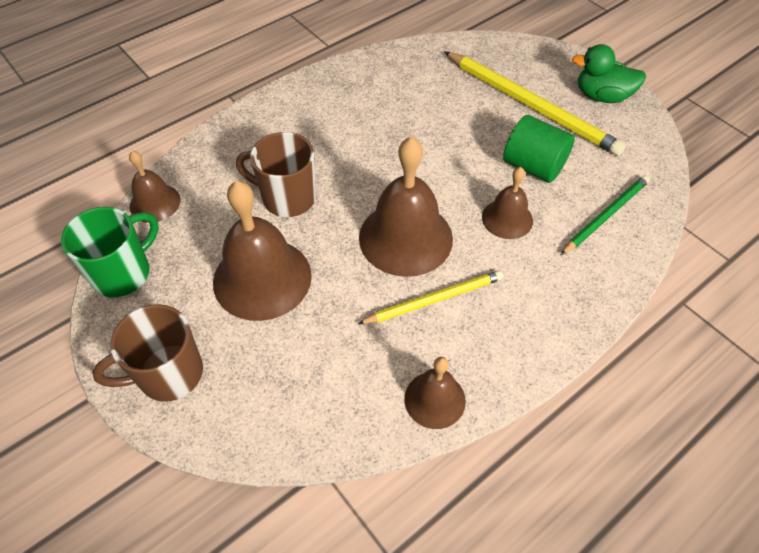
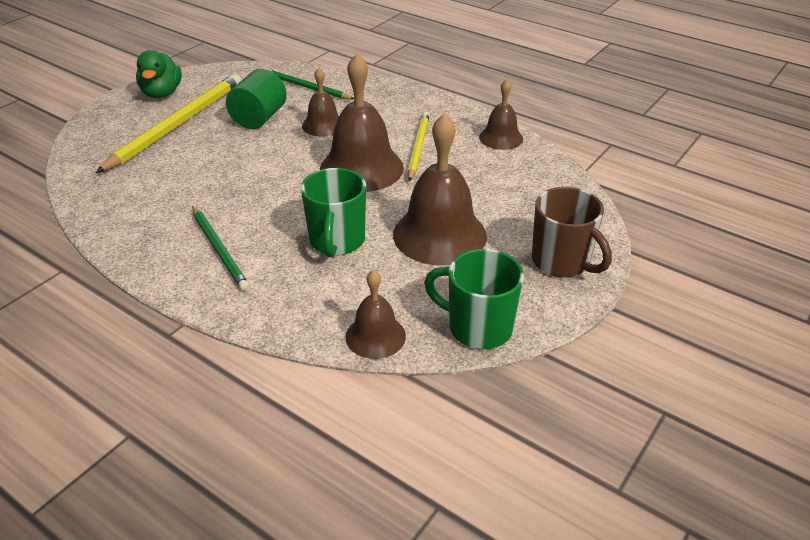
camera: 105 degrees left, 15 degrees down
(287, 198) = (337, 241): brown mug -> green mug
(310, 123) = (219, 250): none -> green pencil
(434, 299) = (418, 147): yellow pencil -> yellow pencil turned 45 degrees clockwise

